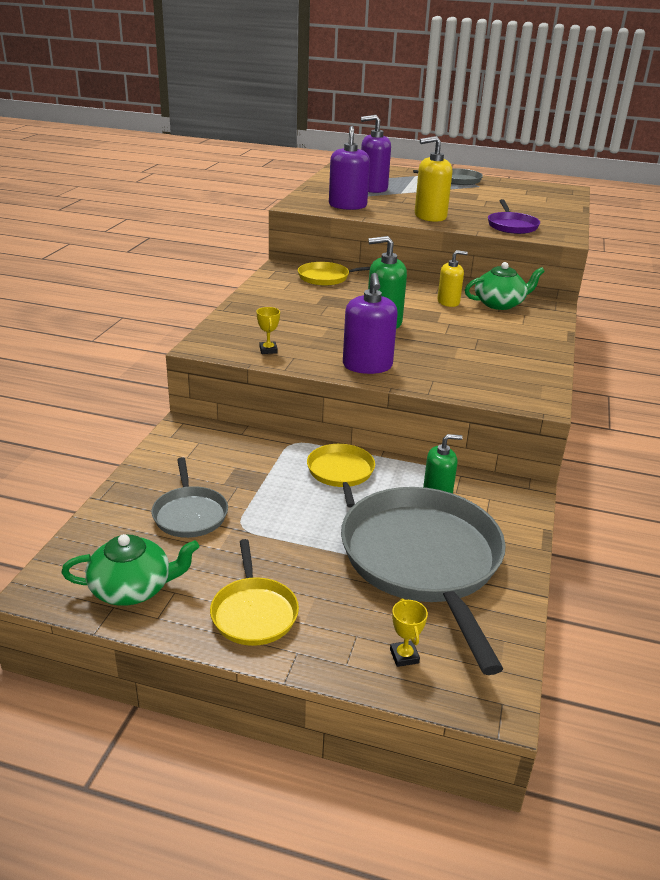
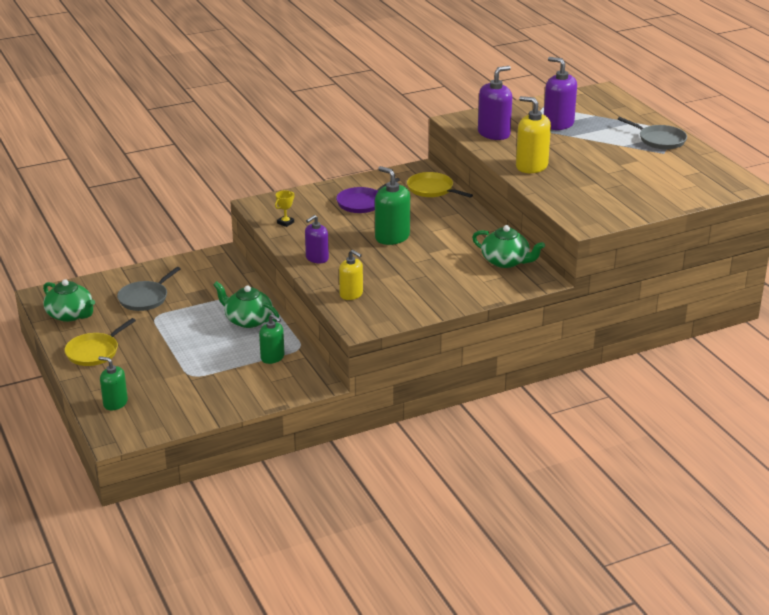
camera: 50 degrees right, 0 degrees up
(341, 473) = (248, 320): yellow pan -> green teapot
(367, 366) = (317, 258): purple soap dispenser -> purple soap dispenser, size x0.65
(404, 656) = (115, 403): yellow trophy -> green soap dispenser
(424, 561) = (199, 379): grey pan -> none
(448, 302) = (472, 243): yellow soap dispenser -> yellow soap dispenser (351, 294)
(511, 226) = (574, 199): purple pan -> purple pan (362, 203)

